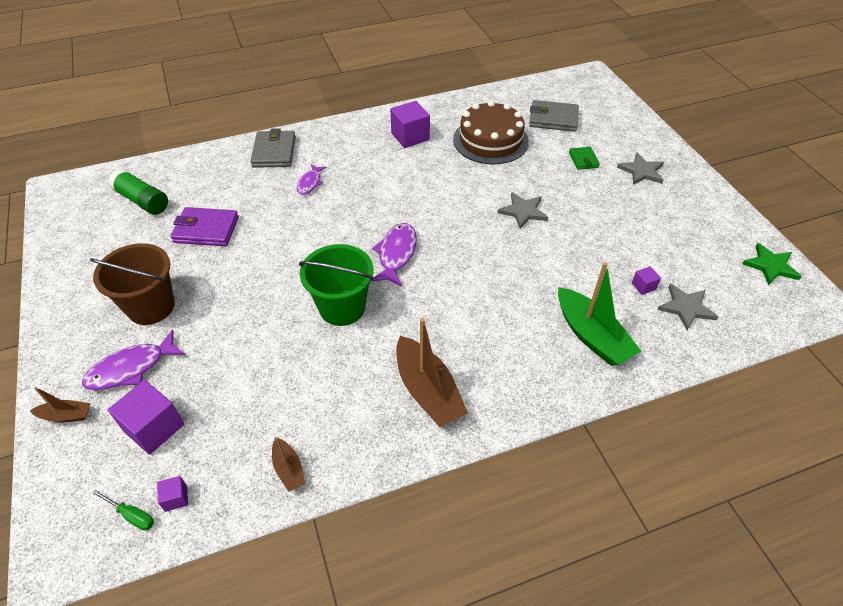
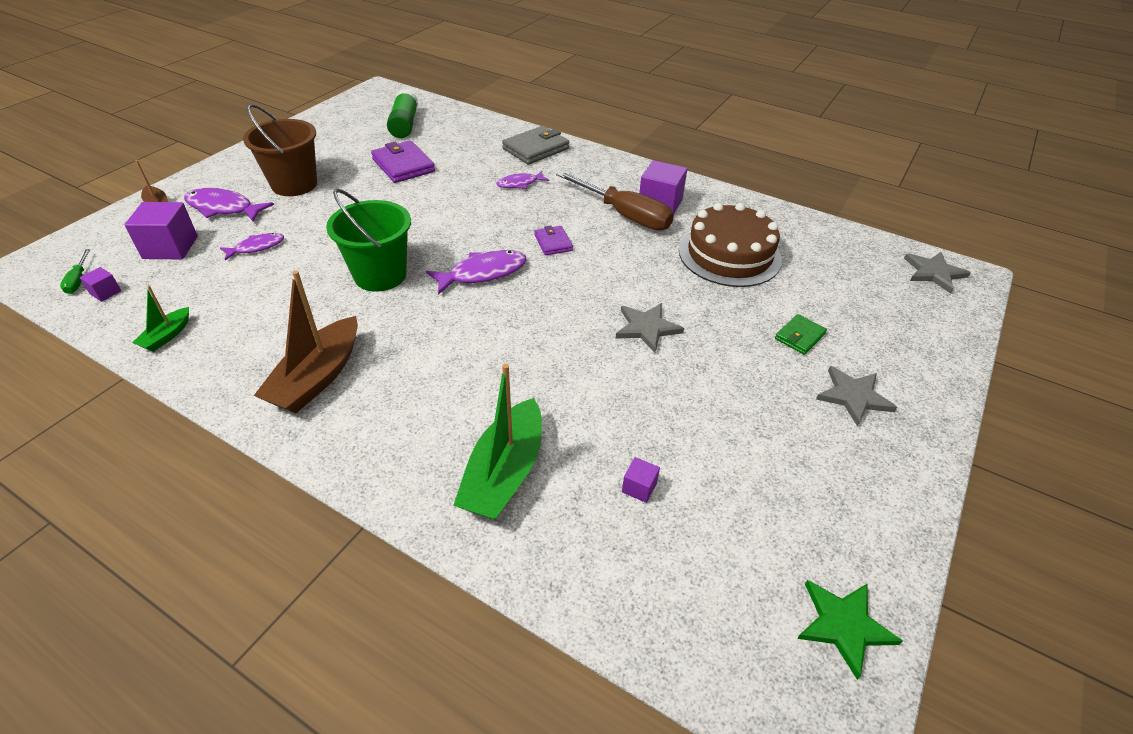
camera: 50 degrees right, 5 degrees down
(222, 367) = (256, 247): none -> purple fish
(289, 469) = (167, 336): brown boat -> green boat
(398, 204) = (553, 243): none -> purple wallet
(404, 157) = (624, 215): none -> brown screwdriver
(553, 119) = (836, 282): grey wallet -> none
(686, 308) = (645, 550): grey star -> grey star (933, 273)

